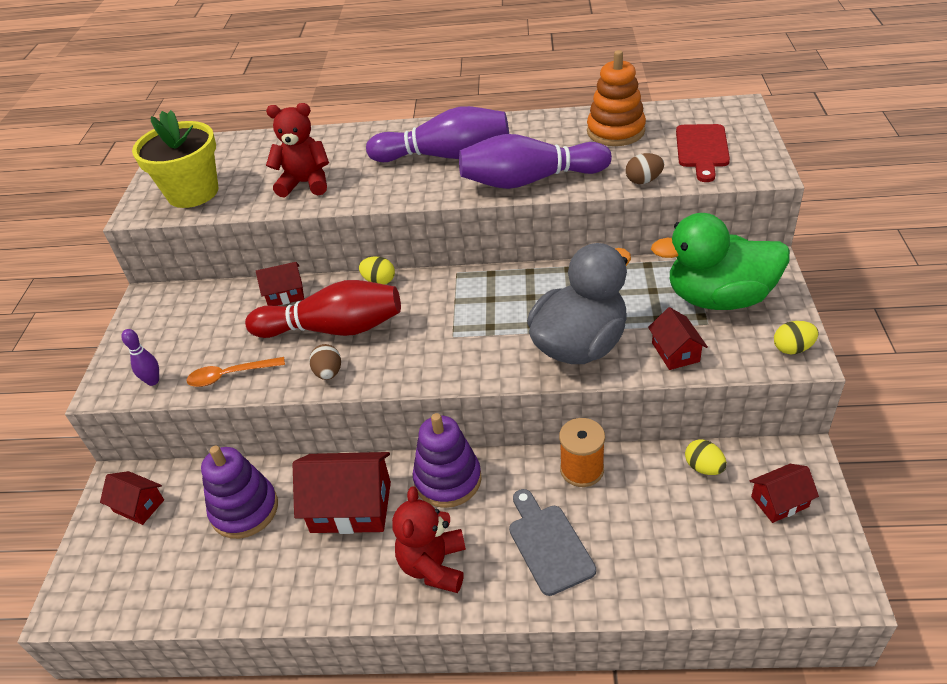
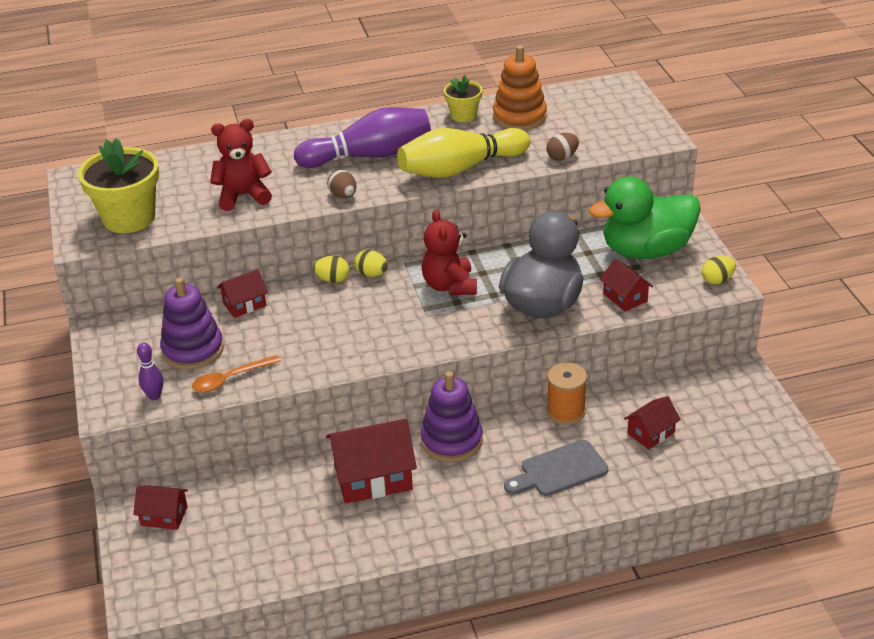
camera: 20 degrees left, 5 degrees down
(244, 510) = (272, 499): purple stacking toy -> purple stacking toy (193, 350)
(328, 373) = (326, 361): brown egg -> brown egg (343, 195)
(333, 329) = (310, 326): red bowling pin -> none
(434, 565) = (468, 504): red teddy bear -> red teddy bear (449, 286)
(529, 180) = (460, 168): purple bowling pin -> yellow bowling pin
(548, 544) = (559, 470): grey cutting board -> grey cutting board turned 75 degrees counterclockwise
(558, 124) = (463, 115): none -> yellow flower pot
(702, 149) = (602, 125): red cutting board -> none
(703, 467) = (666, 392): yellow egg -> yellow egg (371, 274)
(779, 501) = (733, 405): red house -> red house (650, 433)

